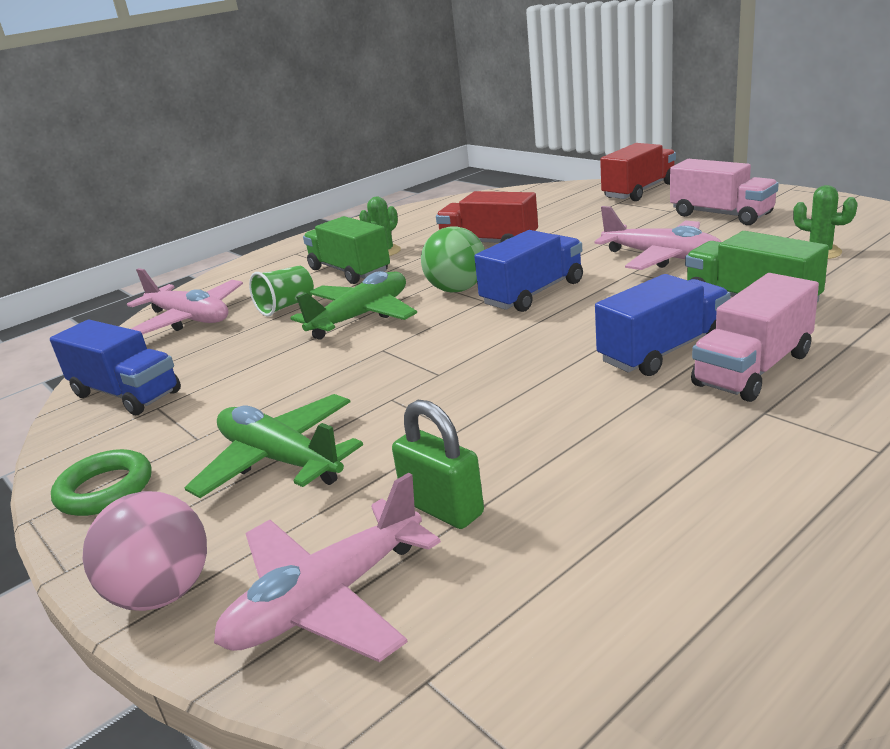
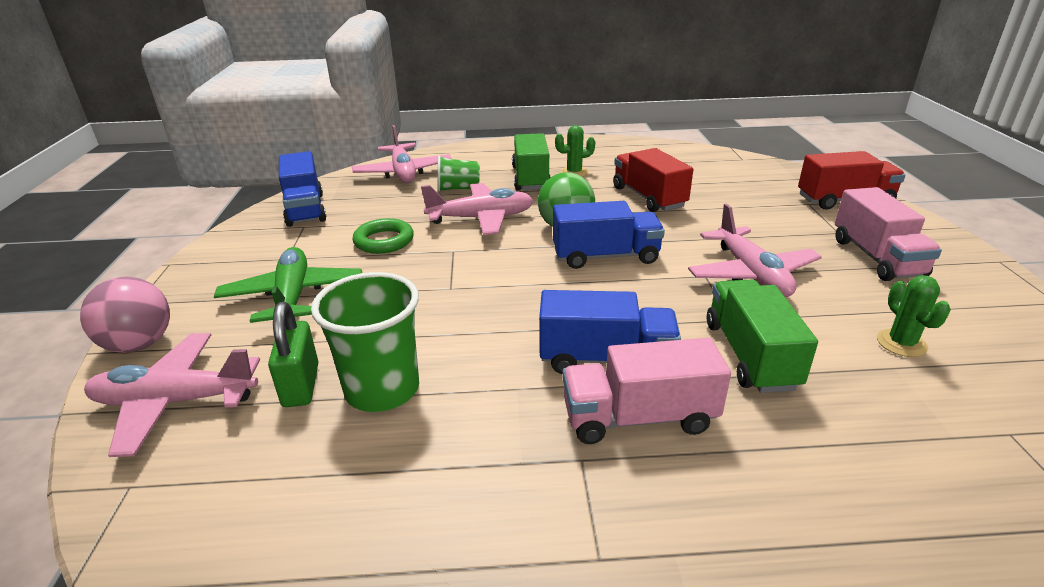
camera: 35 degrees right, 5 degrees up
(105, 489) = (212, 266): green ring -> green ring (384, 241)
(361, 316) = (481, 218): green plane -> pink plane
(528, 465) = (382, 390): none -> green cup

